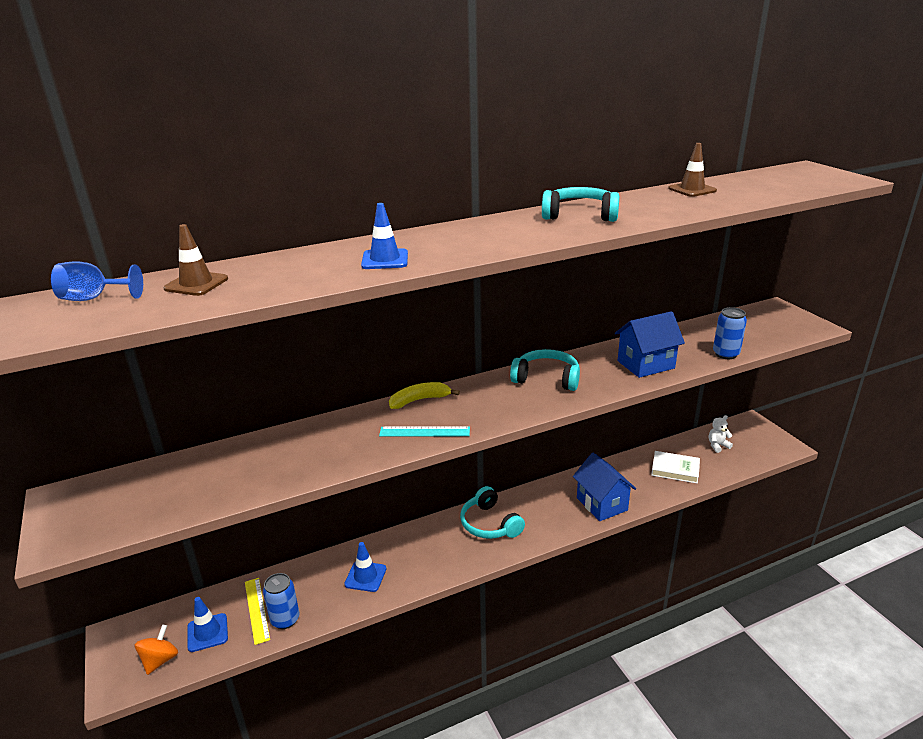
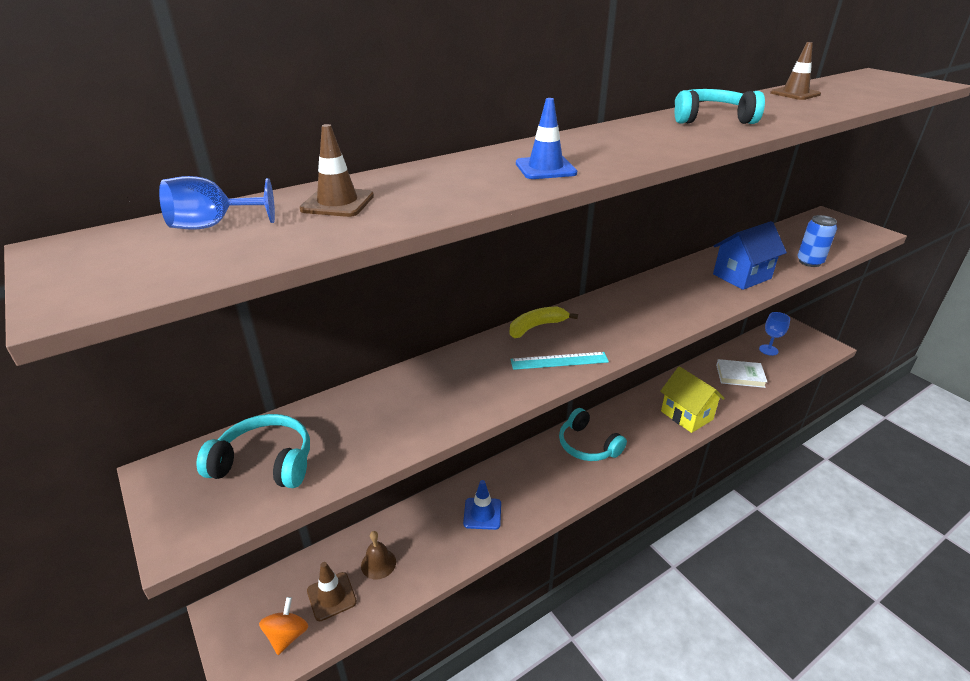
camera: 10 degrees left, 5 degrees up
(207, 632) = (331, 596): blue traffic cone -> brown traffic cone
(257, 610) = (378, 563): yellow ruler -> brown bell
(285, 619) = (413, 571): blue can -> none
(546, 378) = (654, 296): turquoise headphones -> turquoise headphones (265, 463)
(602, 504) = (686, 415): blue house -> yellow house
(717, 446) = (768, 350): white teddy bear -> blue goblet

